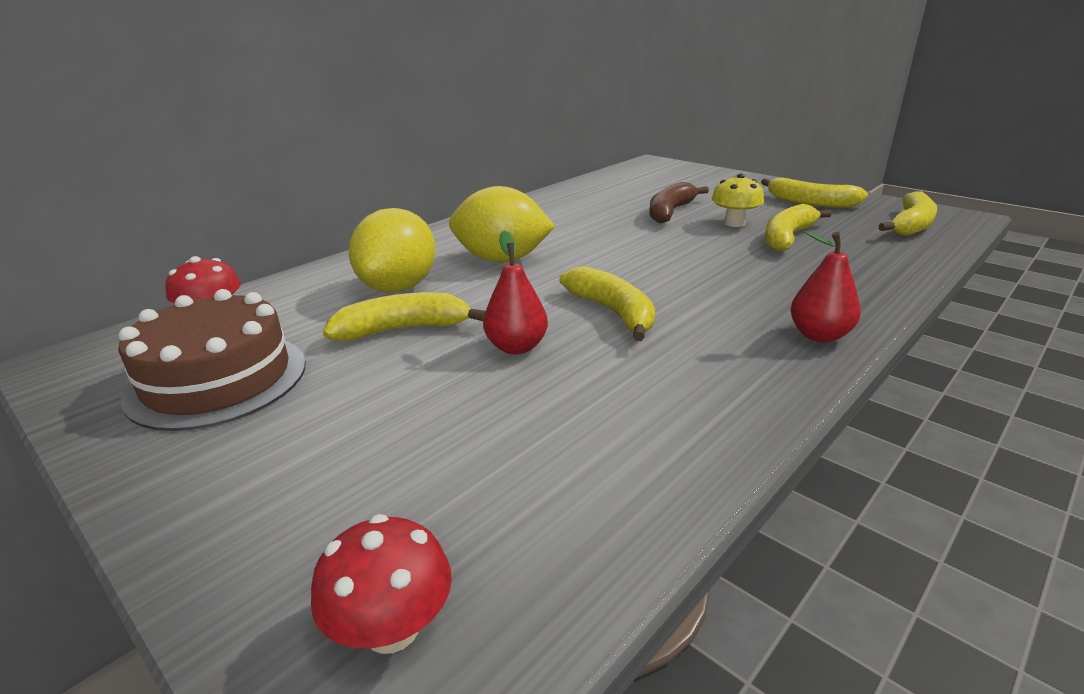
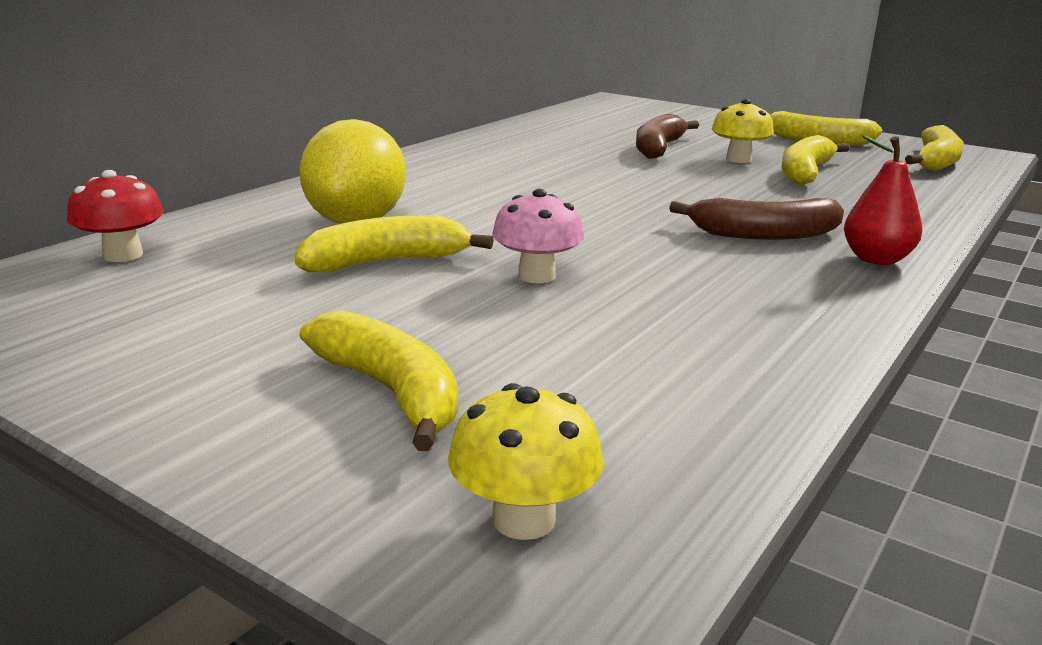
camera: 10 degrees left, 5 degrees down
(218, 379) = (169, 314): brown cake -> none
(392, 628) = (523, 519): red mushroom -> yellow mushroom
(502, 259) = (474, 194): yellow lemon -> none
(516, 347) = (536, 276): red pear -> pink mushroom
(613, 312) = (635, 242): yellow banana -> yellow banana (391, 392)
(727, 305) = (764, 234): none -> brown banana

